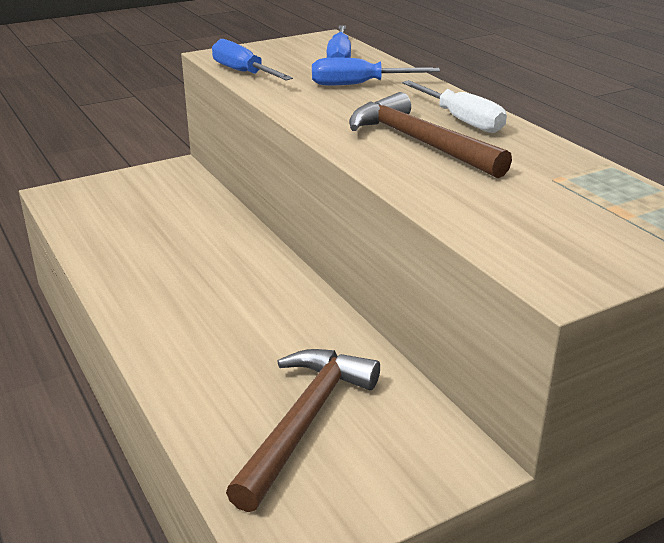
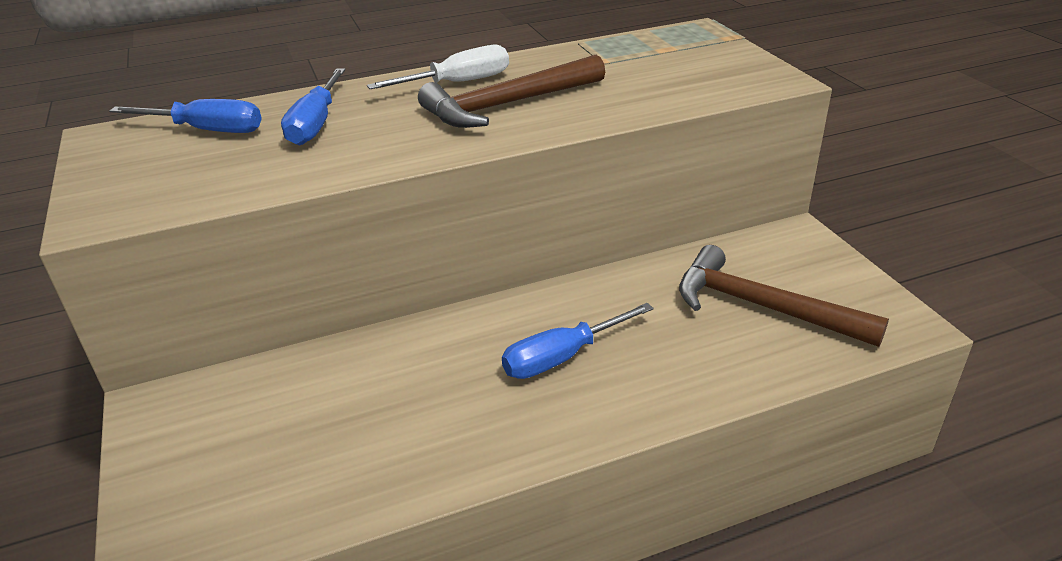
camera: 80 degrees left, 5 degrees up
(243, 73) = (204, 196): blue screwdriver -> blue screwdriver (562, 357)

